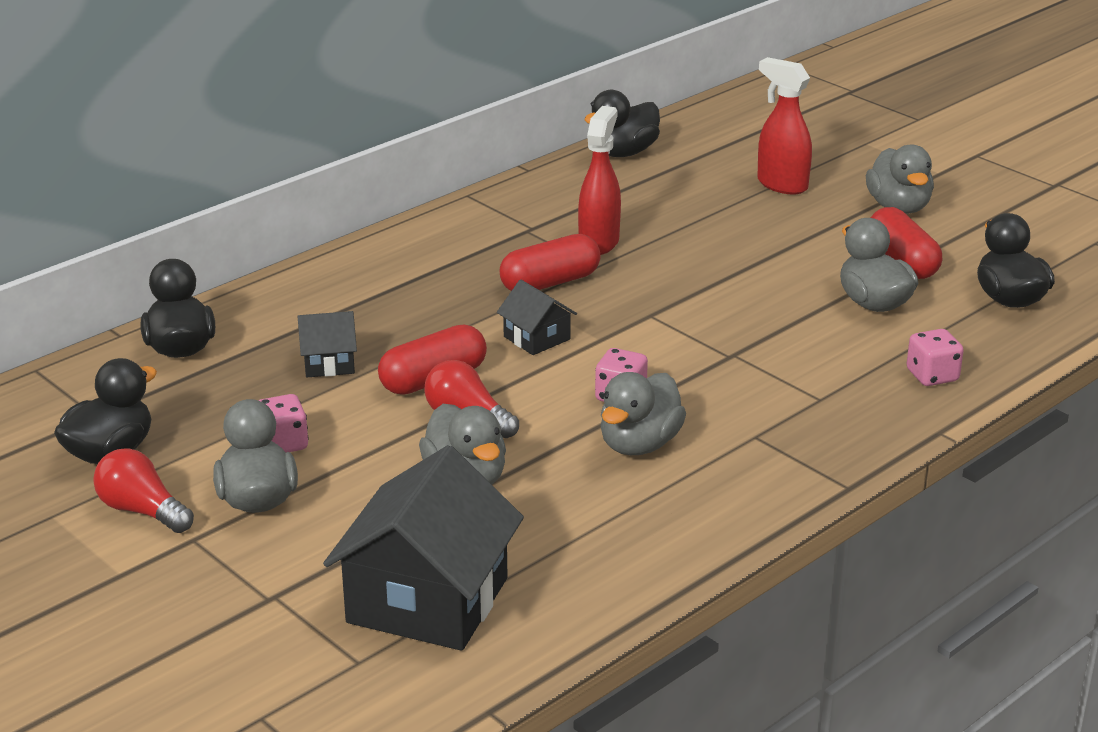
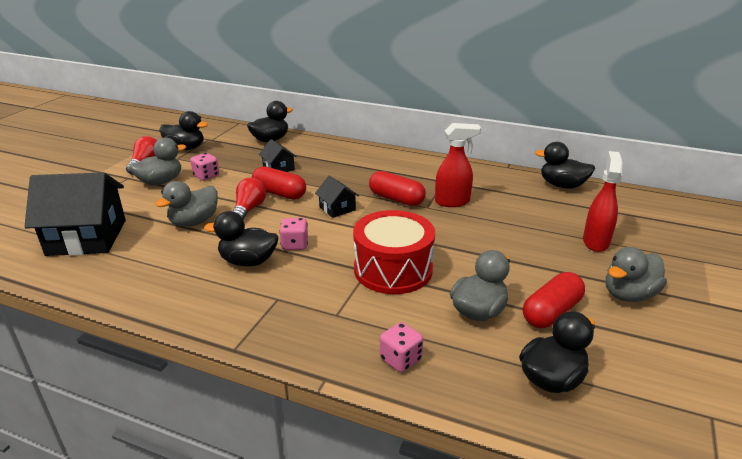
camera: 65 degrees right, 0 degrees up
(537, 338) = (337, 208): black house -> black house turned 60 degrees counterclockwise
(639, 444) = (248, 261): grey duck -> black duck
(745, 335) = (393, 269): none -> red drum

